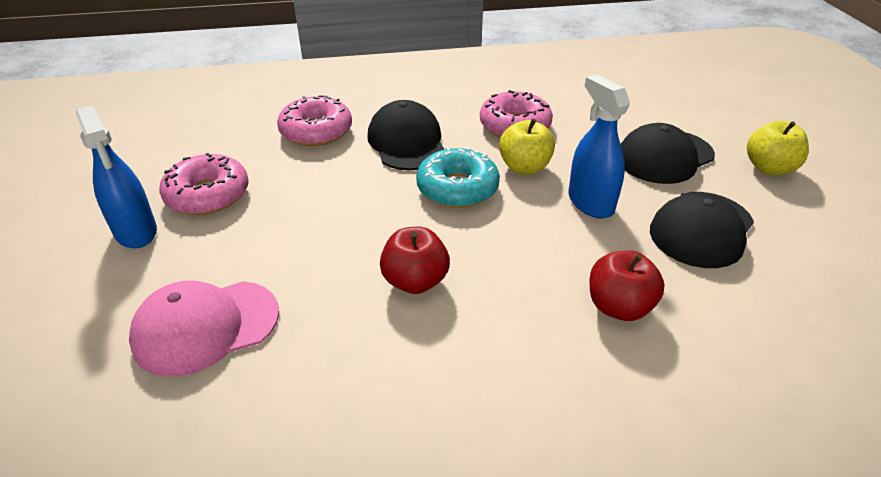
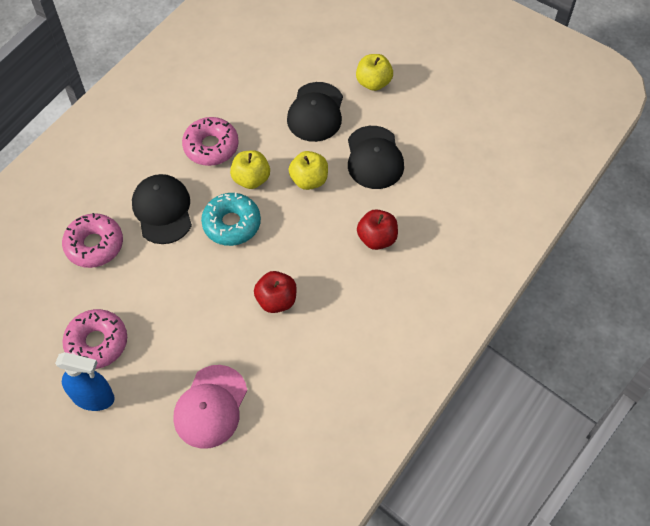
camera: 45 degrees left, 20 degrees up
(407, 142) = (163, 210): black cap -> black cap turned 45 degrees clockwise
(590, 203) = (309, 180): blue spray bottle -> yellow apple

